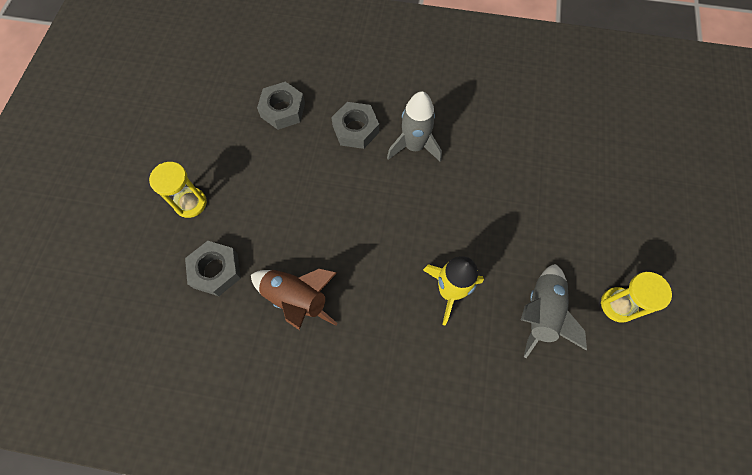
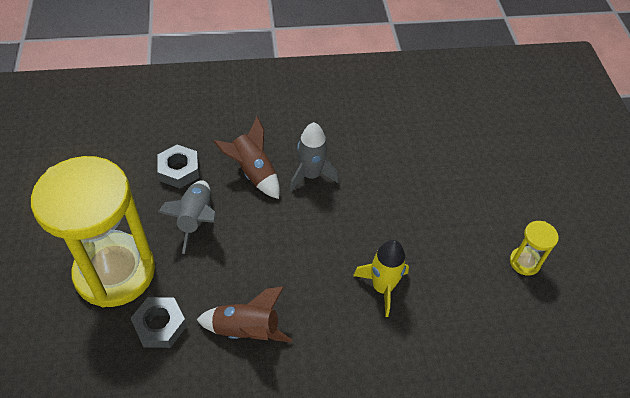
camera: 20 degrees left, 15 degrees down
(190, 203) = (115, 272): yellow hourglass -> yellow hourglass, size x2.47
(355, 129) = (253, 172): grey nut -> brown rocket
(541, 312) = (465, 284): grey rocket -> grey rocket (196, 219)

